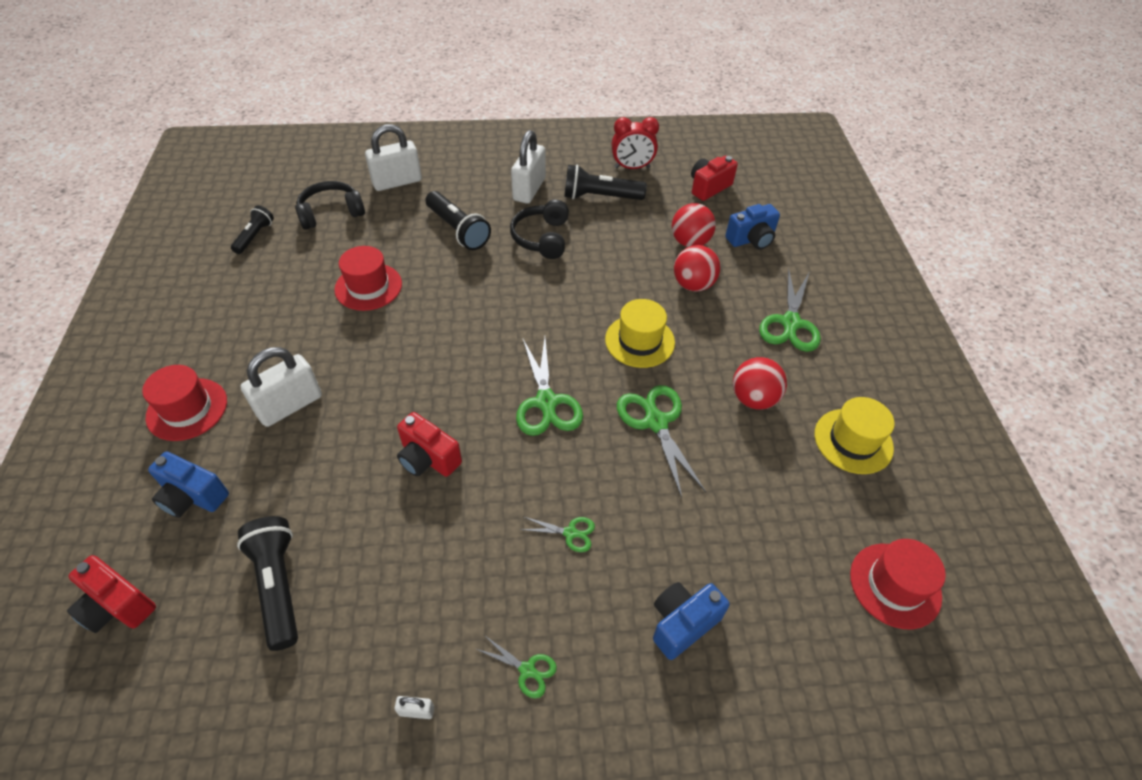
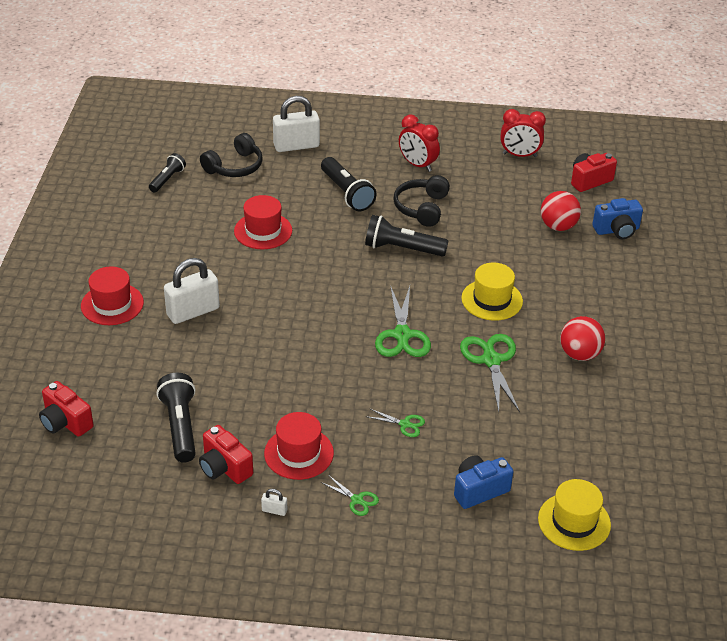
camera: 10 degrees right, 10 degrees down
(193, 496) = (117, 363): blue camera -> none
(331, 213) = (234, 167): black headphones -> black headphones turned 150 degrees clockwise
(428, 458) = (300, 361): red camera -> red camera (224, 468)
(529, 189) = (417, 165): white padlock -> red clock
(600, 197) = (483, 178): black flashlight -> black flashlight (402, 249)
(693, 285) = (551, 261): red ball -> none
(790, 323) = (631, 302): green scissors -> none
(853, 441) = (656, 394): yellow hat -> yellow hat (574, 522)
(895, 585) = (654, 491): red hat -> red hat (299, 453)

